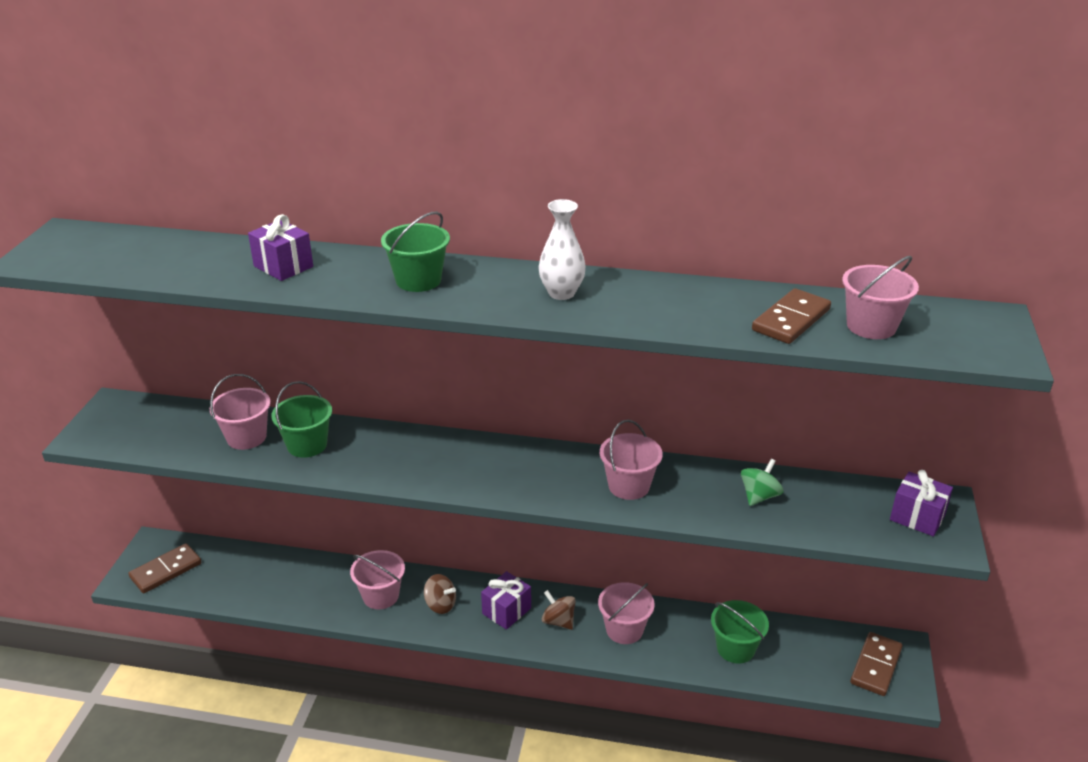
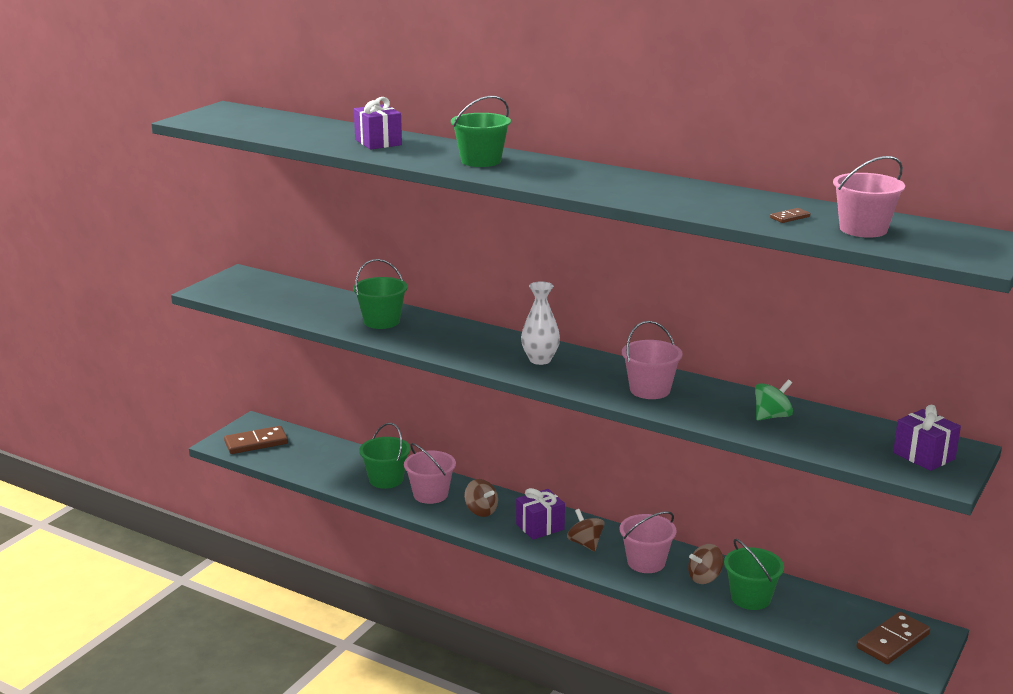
camera: 20 degrees right, 10 degrees down
(246, 437) = (335, 309): pink bucket -> none
(327, 587) = (386, 479): none -> green bucket
(561, 293) = (596, 180): white vase -> white vase (540, 360)
(685, 635) = (704, 578): none -> brown spinning top
(791, 320) = (790, 217): brown domino -> brown domino, size x0.46

